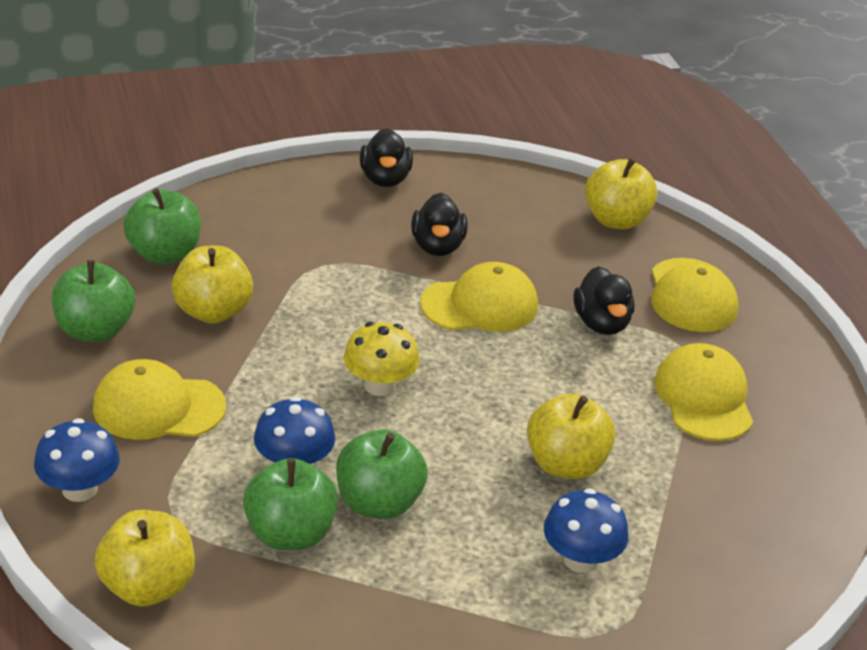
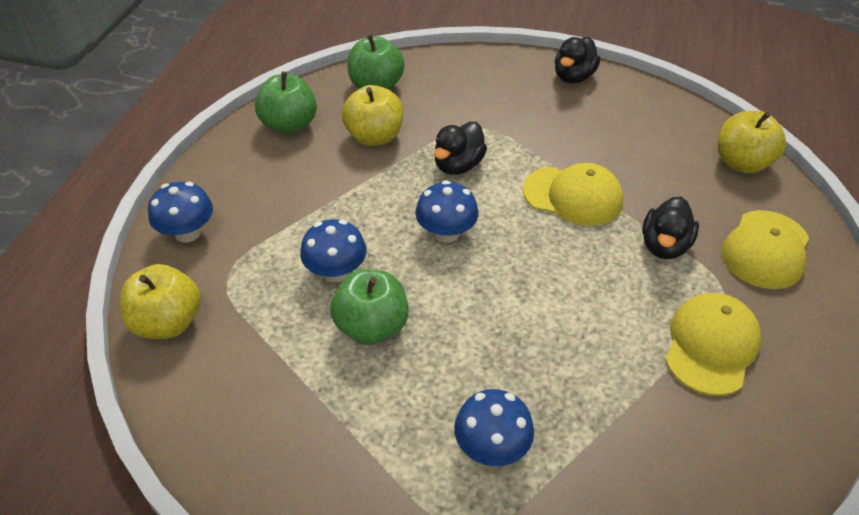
camera: 35 degrees right, 10 degrees up
(158, 407) = (283, 193): yellow cap -> none
(290, 533) = (291, 324): green apple -> none
(379, 385) = (446, 233): yellow mushroom -> blue mushroom
(437, 246) = (574, 139): black duck -> black duck (458, 165)
(565, 464) = (542, 356): yellow apple -> none

